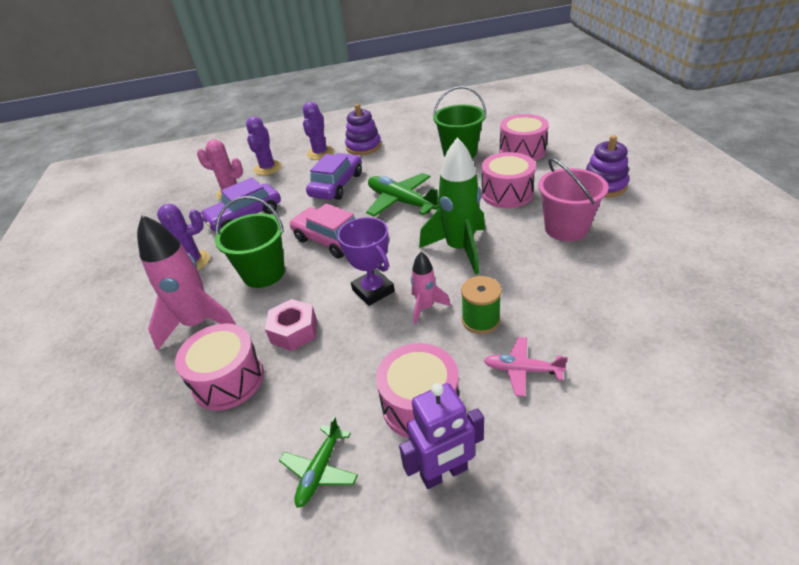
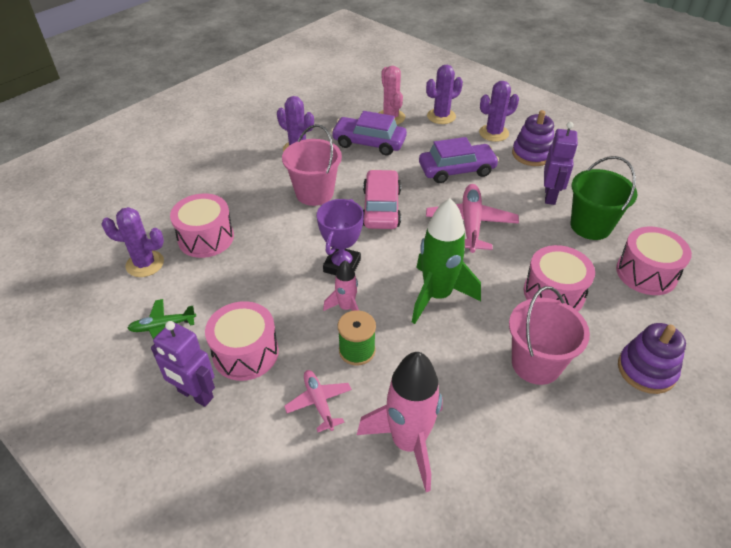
camera: 50 degrees right, 5 degrees up
(199, 324) = (243, 192): pink rocket -> pink rocket (408, 443)
(205, 455) = (145, 264): none -> purple cactus
(264, 273) = (314, 193): green bucket -> pink bucket
(294, 331) = (269, 245): pink nut -> none
(401, 202) = (470, 224): green plane -> pink plane
(413, 156) = (550, 196): none -> purple robot

